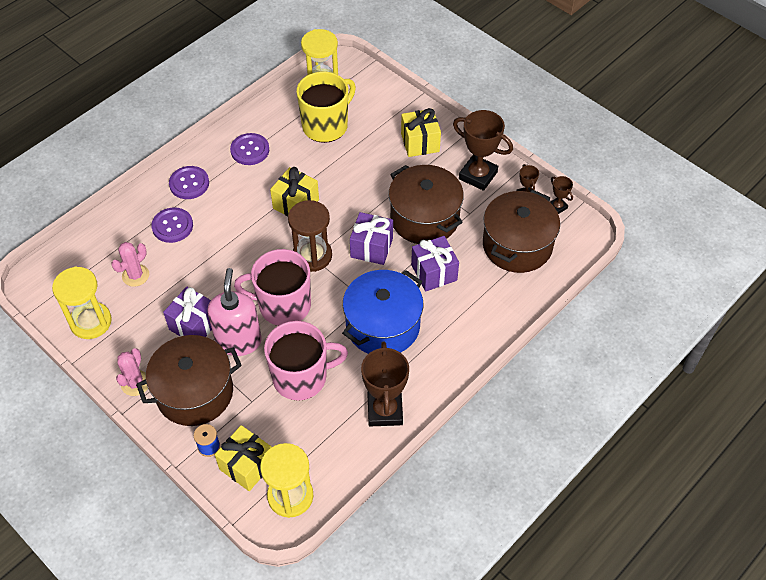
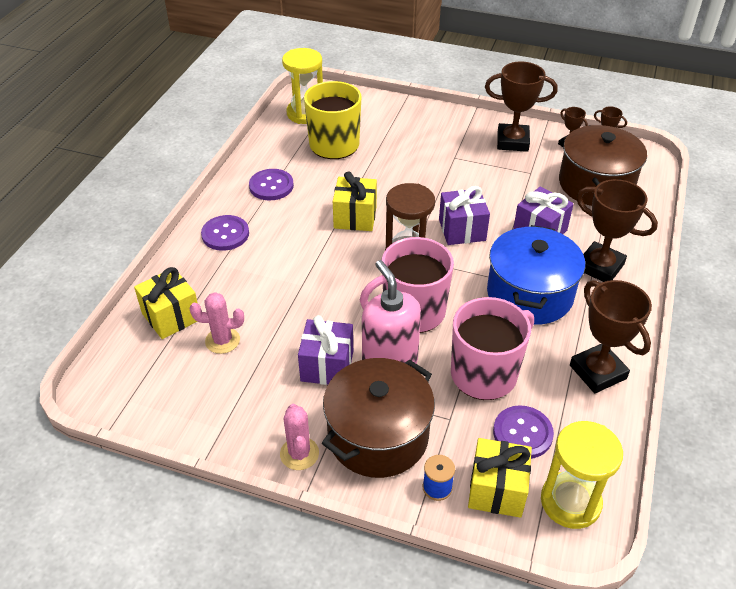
camera: 25 degrees left, 10 degrees down
(91, 322) = (198, 408): yellow hourglass -> none
(135, 275) = (222, 340): pink cactus -> pink cactus turned 75 degrees clockwise
(172, 226) = (233, 279): purple button -> purple button (522, 433)
(420, 143) = (437, 132): yellow gift -> yellow gift (171, 316)
(424, 218) = (492, 190): brown pot -> none
(457, 324) = (600, 267): none -> brown trophy

